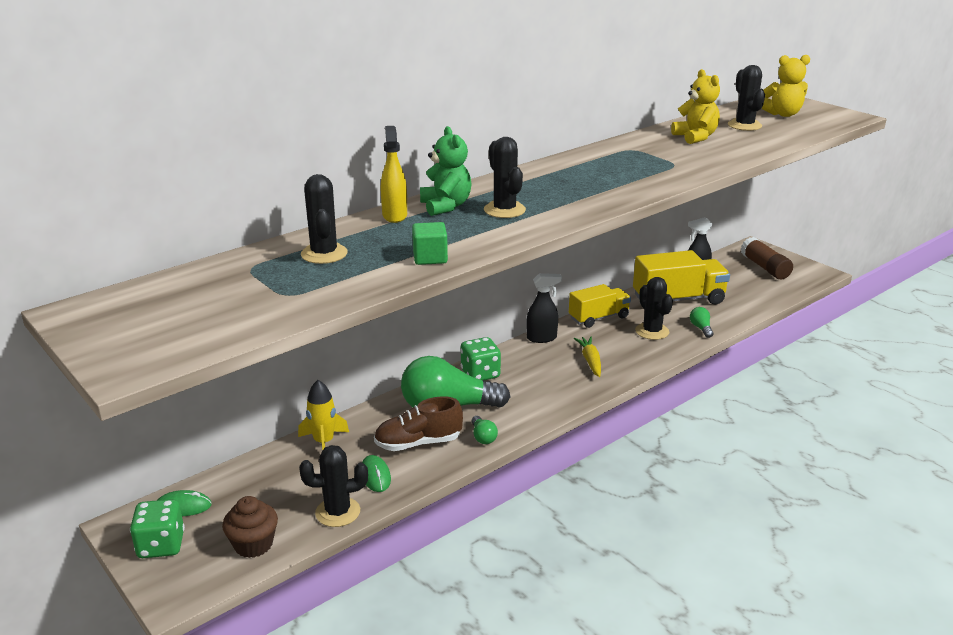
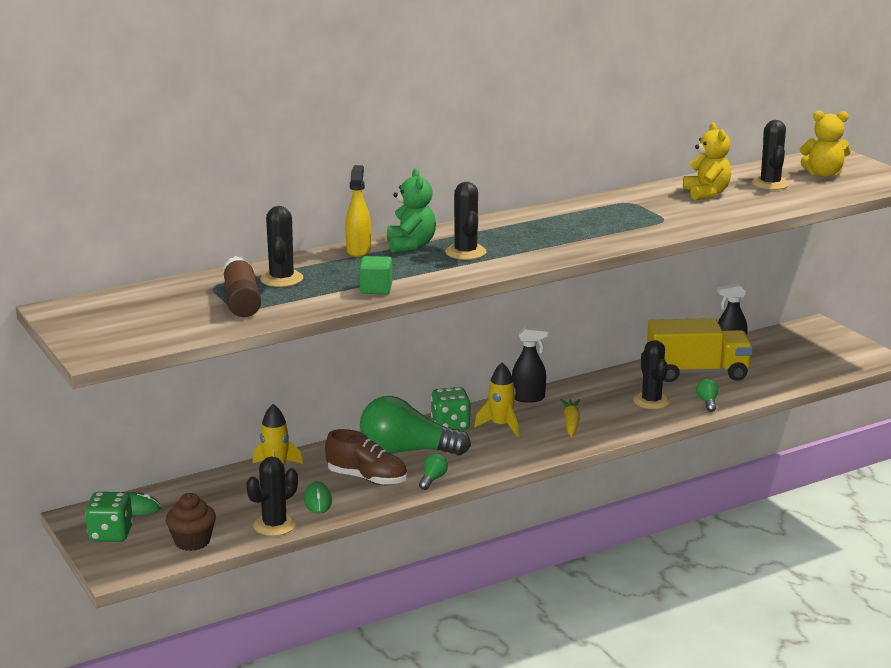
camera: 10 degrees right, 5 degrees down
(338, 512) = (274, 525): black cactus -> black cactus turned 45 degrees counterclockwise
(418, 443) = (367, 478): brown shoe -> brown shoe turned 150 degrees counterclockwise
(483, 437) = (432, 479): green light bulb -> green light bulb turned 150 degrees counterclockwise
(527, 370) = (501, 426): none -> yellow rocket
(598, 318) = (599, 383): yellow truck -> none
(765, 267) = (816, 348): brown glue stick -> brown glue stick (241, 301)

